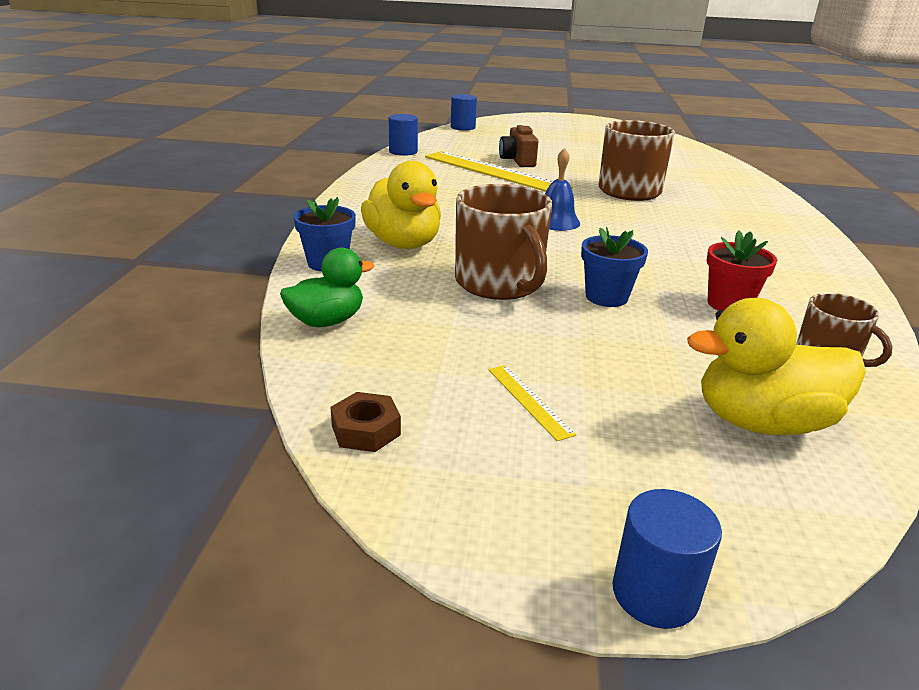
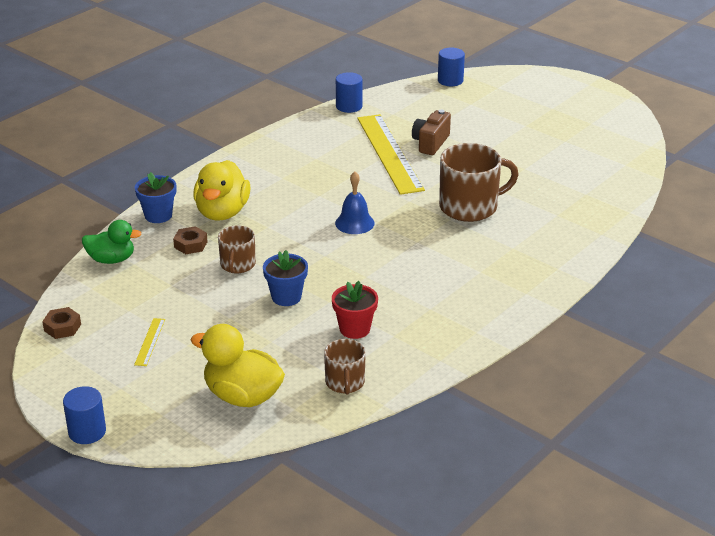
camera: 35 degrees right, 5 degrees up
(412, 279) = (190, 244): none -> brown nut
(500, 283) = (237, 265): brown mug -> brown mug, size x0.57

